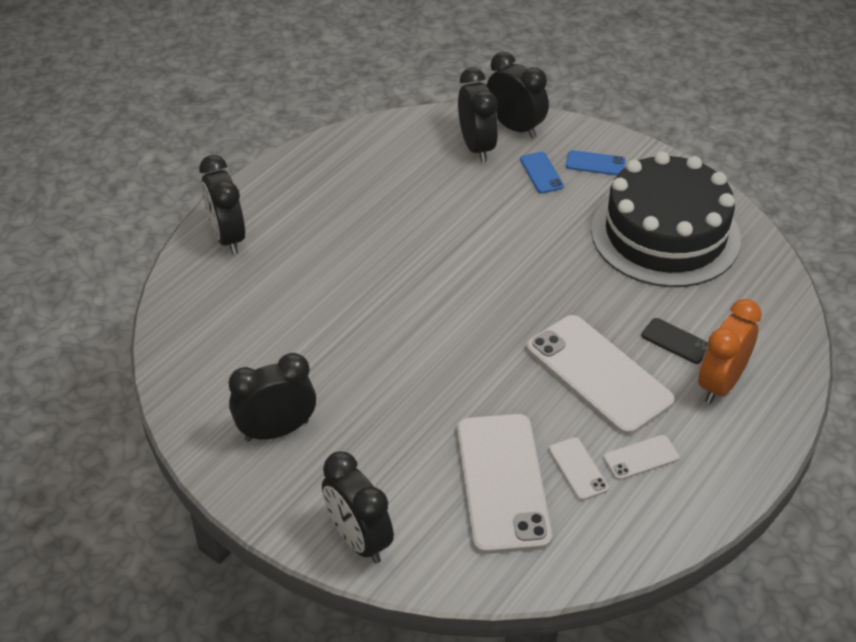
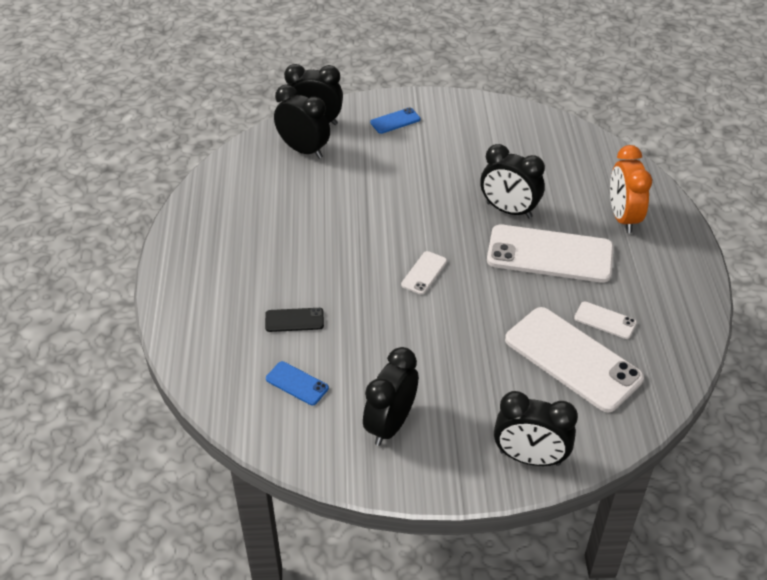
camera: 40 degrees left, 0 degrees up
(227, 237) = (191, 312): black clock -> black clock (509, 210)
(541, 173) = (367, 145): blue phone -> blue phone (297, 383)
(641, 457) = (631, 290): white phone -> white phone (424, 273)
(665, 234) = (489, 144): black cake -> none
(675, 341) = (569, 207): black phone -> black phone (294, 320)

